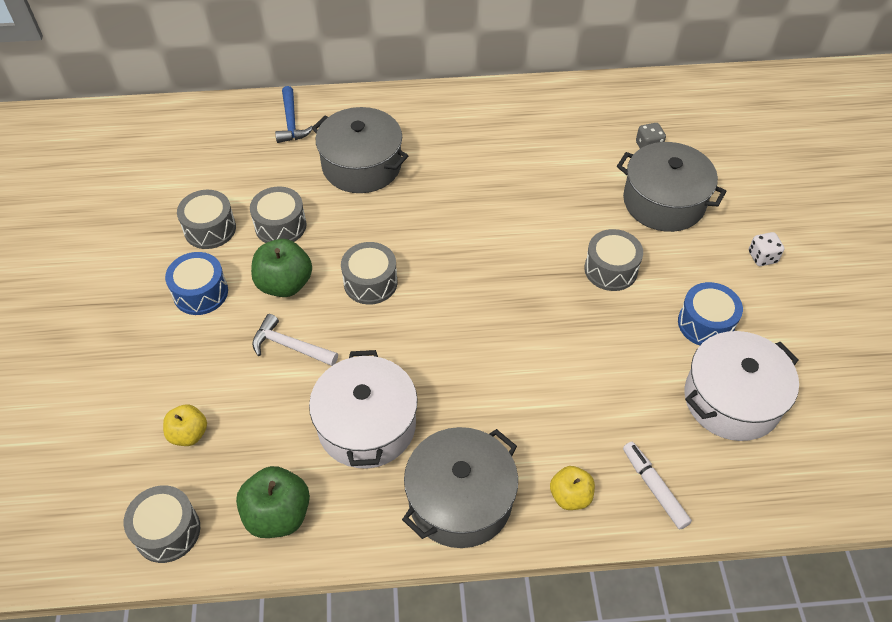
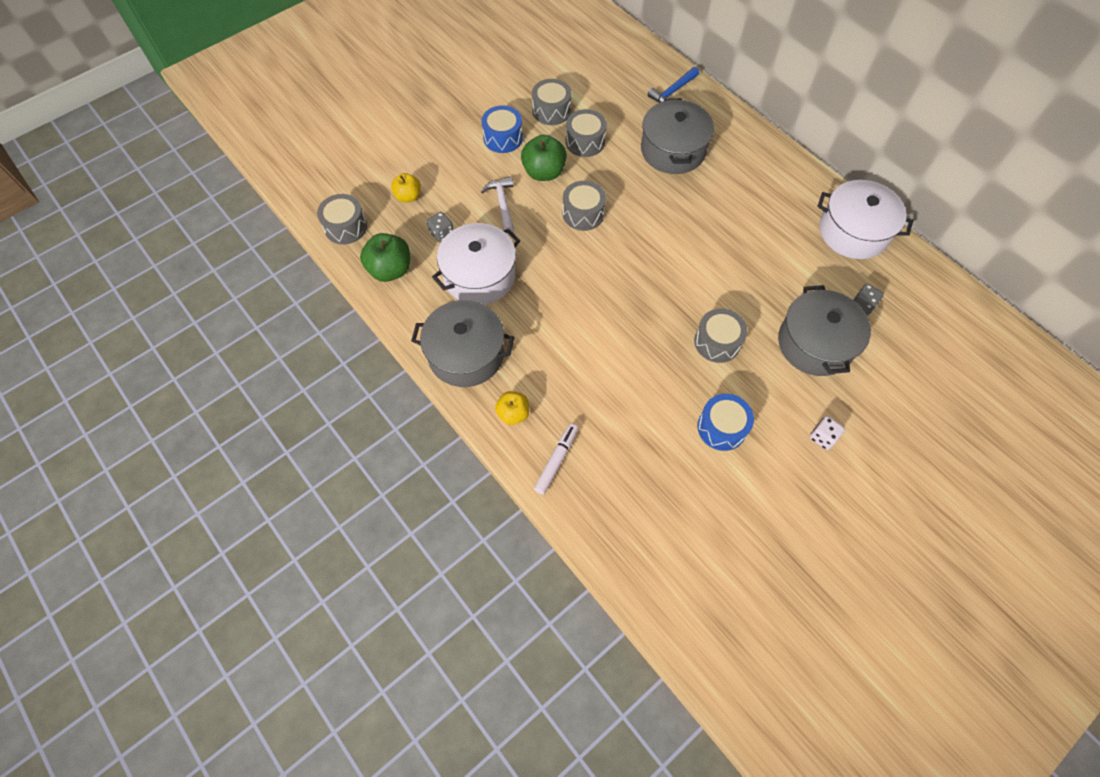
camera: 55 degrees right, 10 degrees up
(275, 429) = (442, 233): none -> grey dice
(732, 399) = (668, 476): white pot -> white pot (853, 232)

